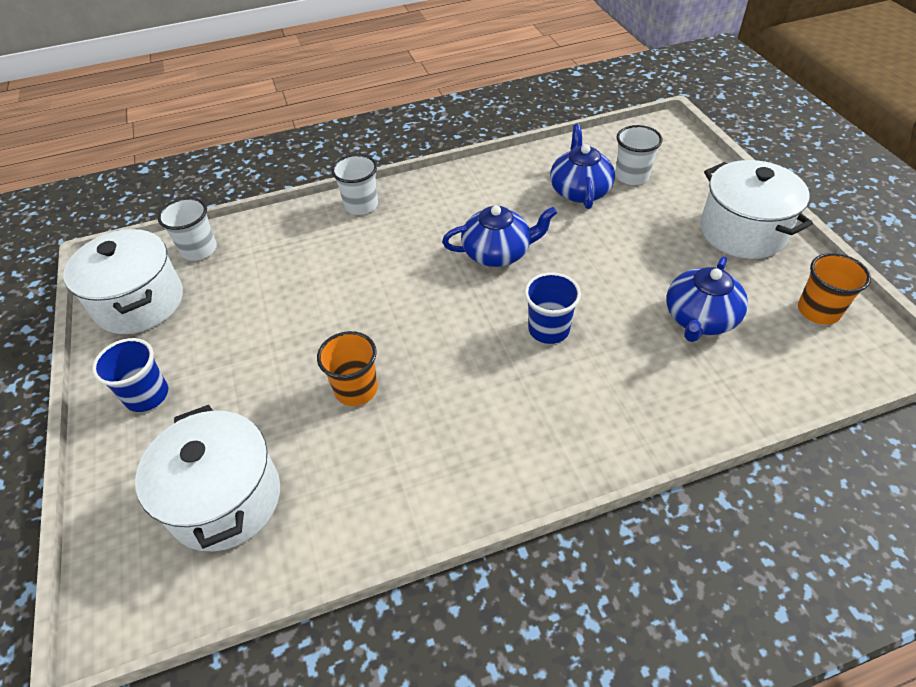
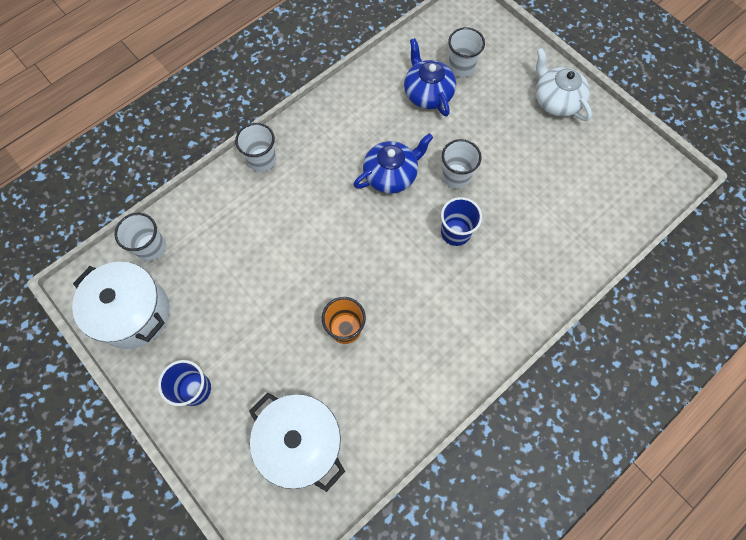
camera: 25 degrees left, 20 degrees up
(576, 273) = (456, 176): none -> white cup
(700, 318) = (551, 189): blue teapot -> none
(742, 232) = (556, 100): white pot -> white teapot
(818, 311) = (623, 157): orange cup -> none

